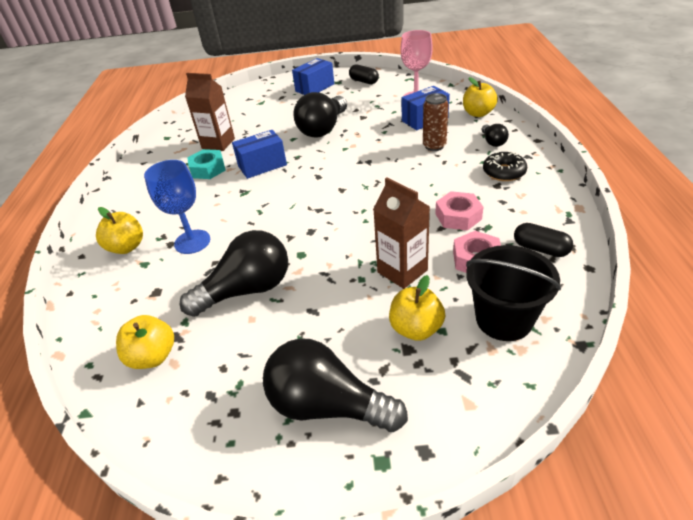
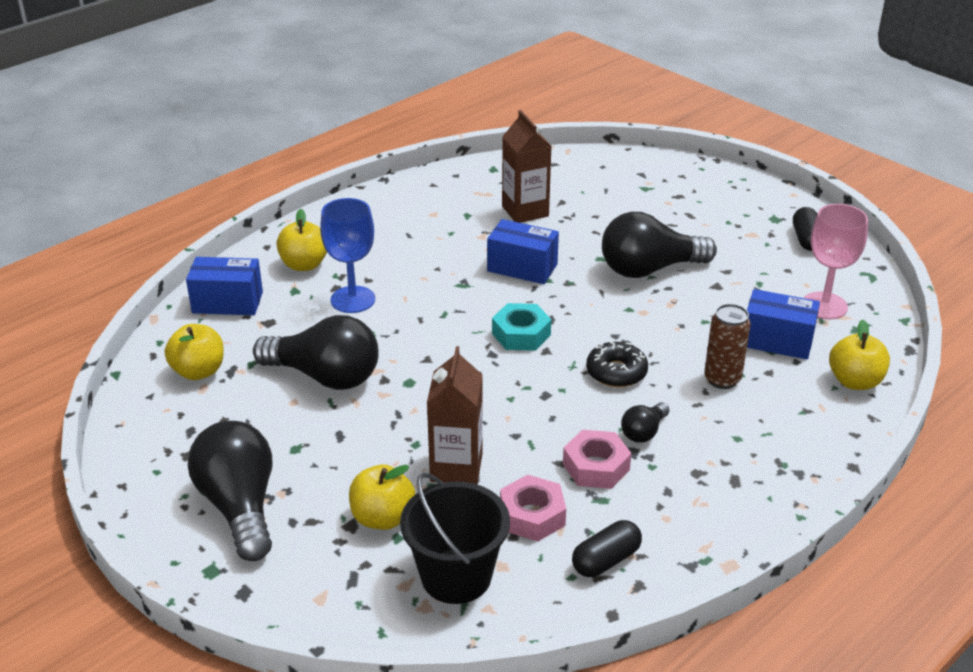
camera: 45 degrees right, 5 degrees down
(208, 169) = (472, 234): turquoise nut -> turquoise nut (521, 334)
(315, 88) = (735, 208): blue box -> blue box (227, 302)
(493, 142) = (796, 426): black light bulb -> black light bulb (644, 432)
(504, 172) = (734, 466): black donut -> black donut (616, 372)
(540, 249) = (606, 560): black capsule -> black capsule turned 60 degrees clockwise

